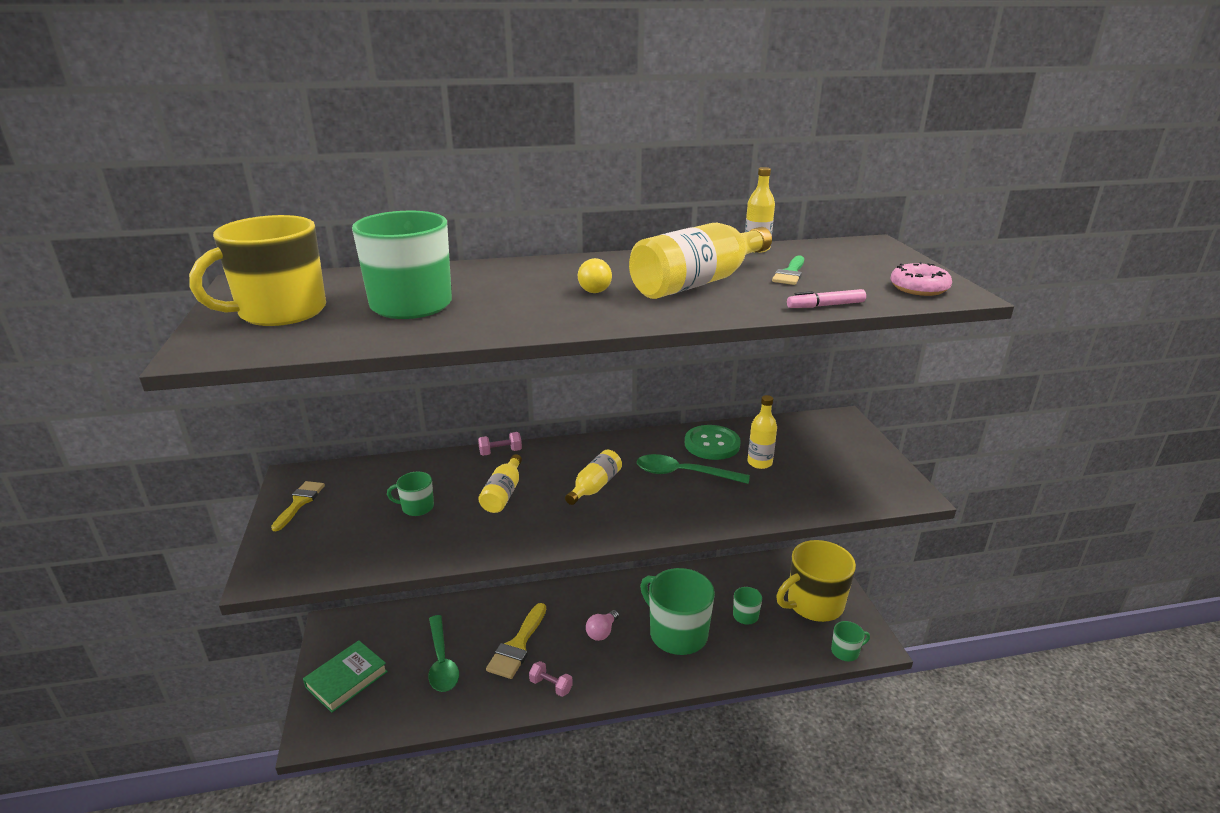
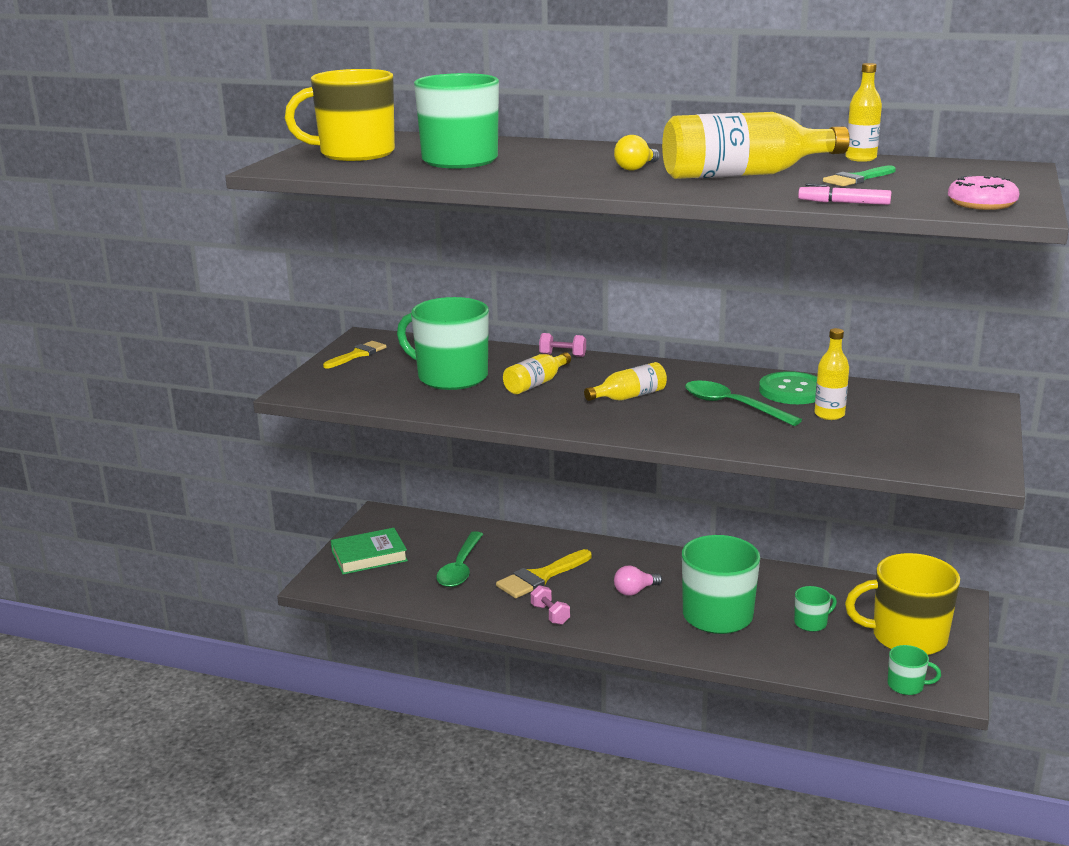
camera: 30 degrees right, 5 degrees down
(417, 507) = (451, 377): green mug -> green mug, size x2.20

